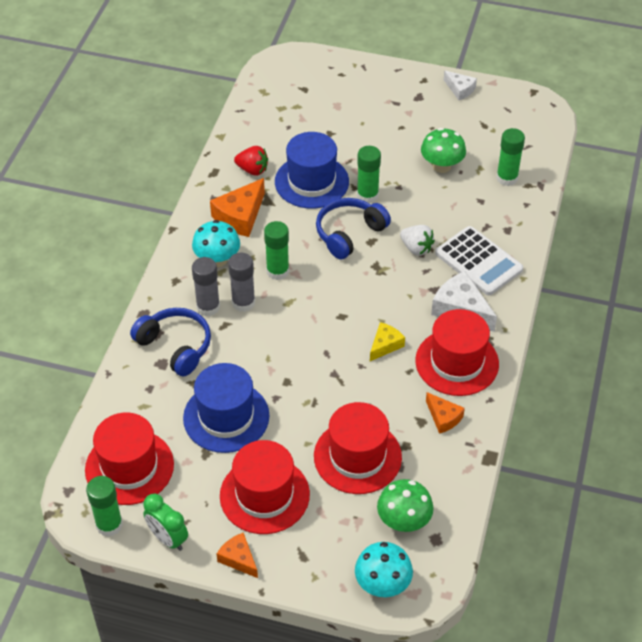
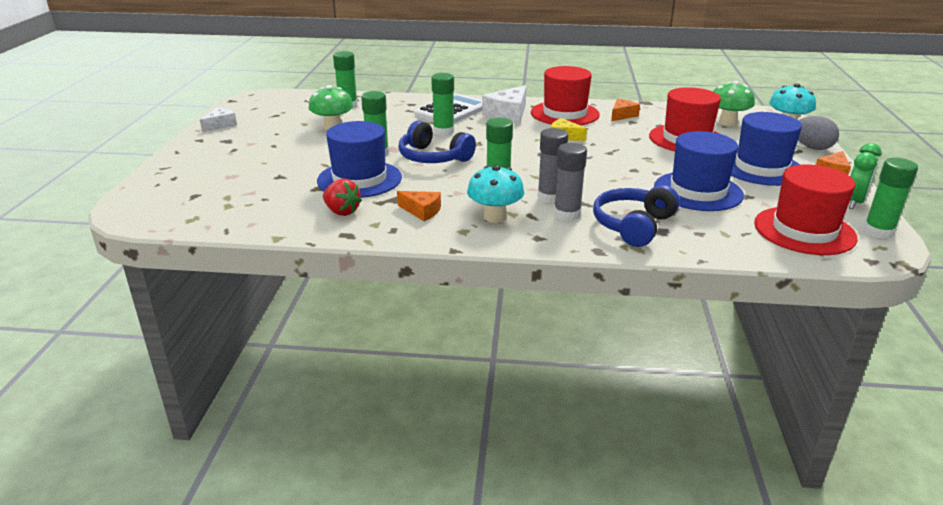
camera: 100 degrees left, 20 degrees down
(240, 216) = (422, 211): orange cheese -> orange cheese, size x0.60
(252, 170) = (342, 211): red strawberry -> red strawberry turned 120 degrees clockwise
(264, 495) = (761, 168): red hat -> blue hat
(308, 575) = (812, 147): none -> grey egg
(416, 248) = (443, 131): white strawberry -> green glue stick

